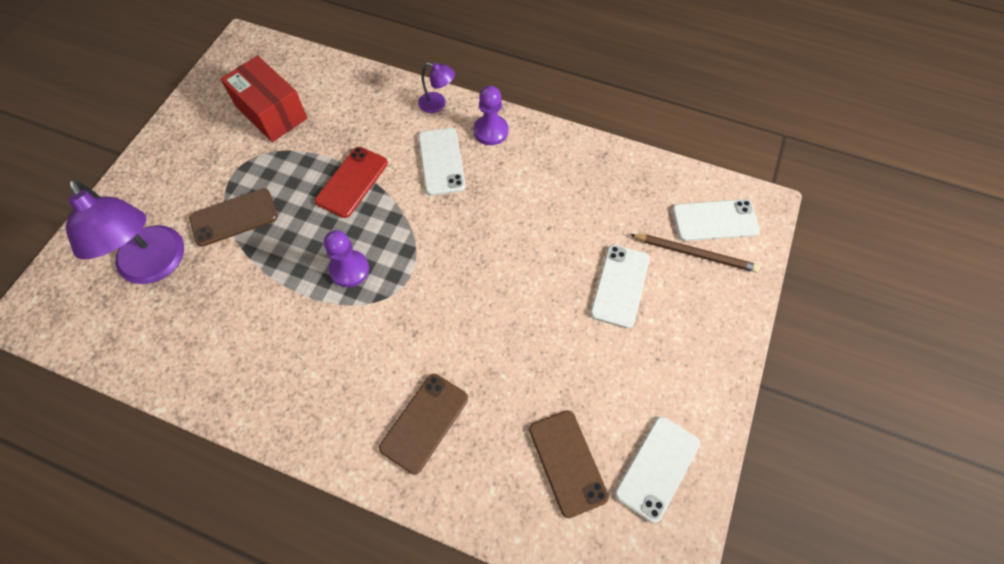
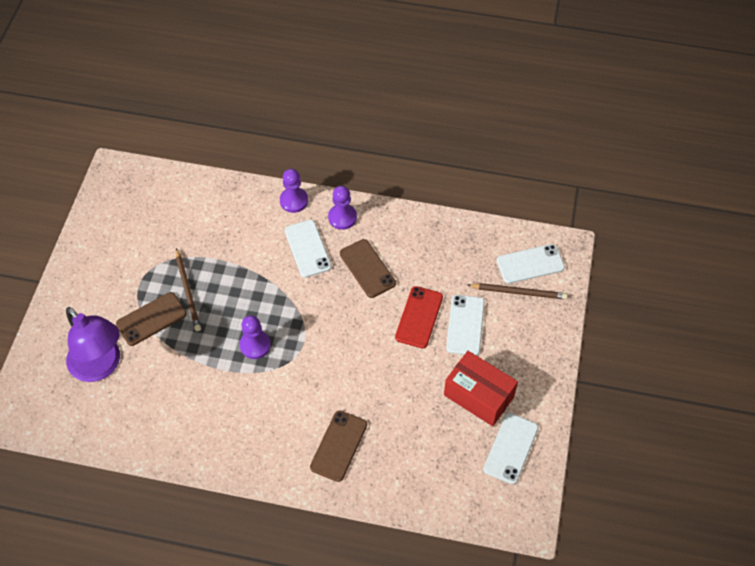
camera: 10 degrees left, 5 degrees down
(271, 112) = (156, 228): red box -> red box (478, 396)
(286, 191) = (188, 291): none -> brown pencil
(352, 182) = (239, 276): red phone -> red phone (419, 317)
(437, 104) = (294, 201): purple lamp -> purple pawn
(567, 462) = (447, 455): brown phone -> brown phone (367, 268)

